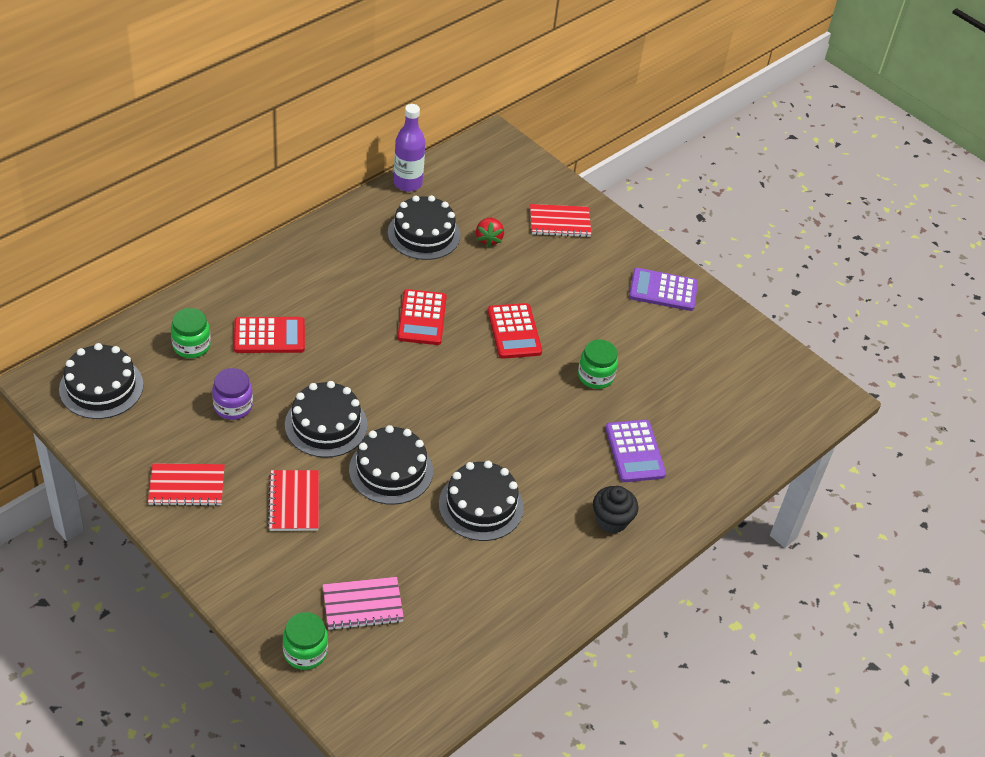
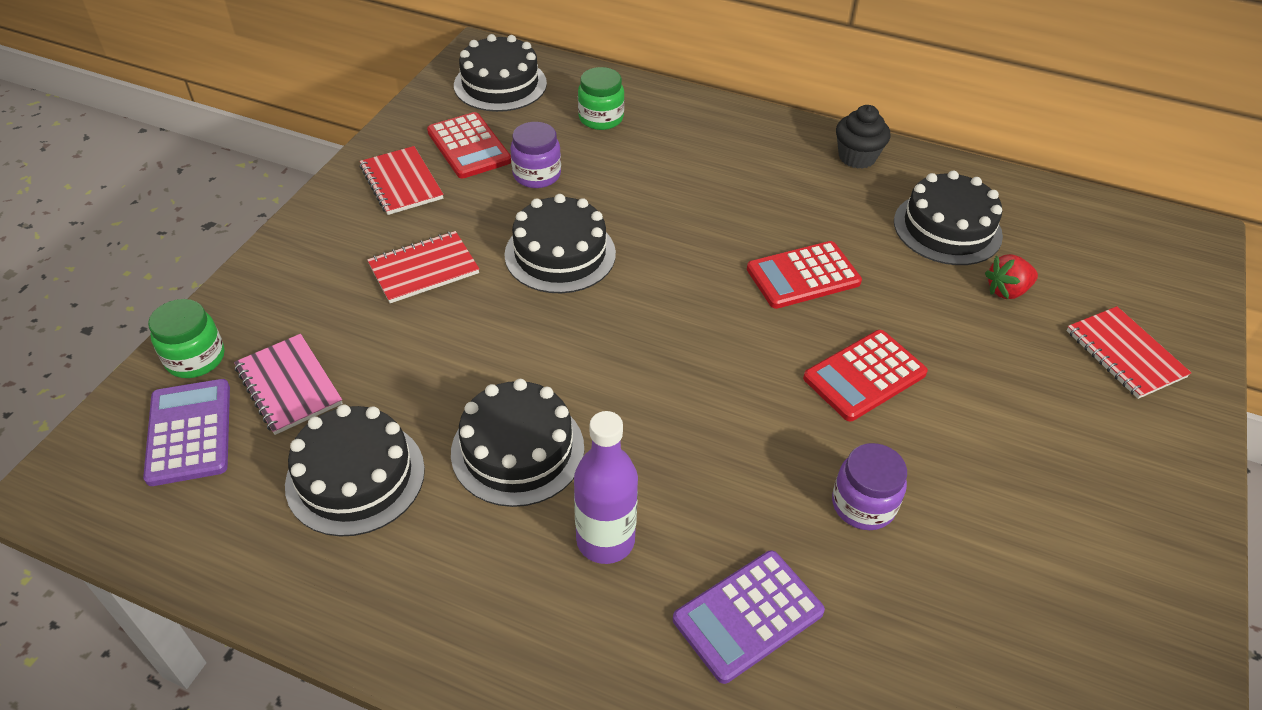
camera: 70 degrees right, 0 degrees up
(269, 336) = (661, 164): red calculator -> red calculator (469, 146)
(391, 470) = (524, 336): black cake -> black cake (355, 477)
(407, 183) = (1015, 185): purple bottle -> purple bottle (605, 540)
(595, 376) = (863, 505): green jar -> purple jar
(611, 520) = (581, 631): black cupcake -> black cupcake (857, 157)
(663, 290) = (1131, 536): purple calculator -> purple calculator (189, 432)

